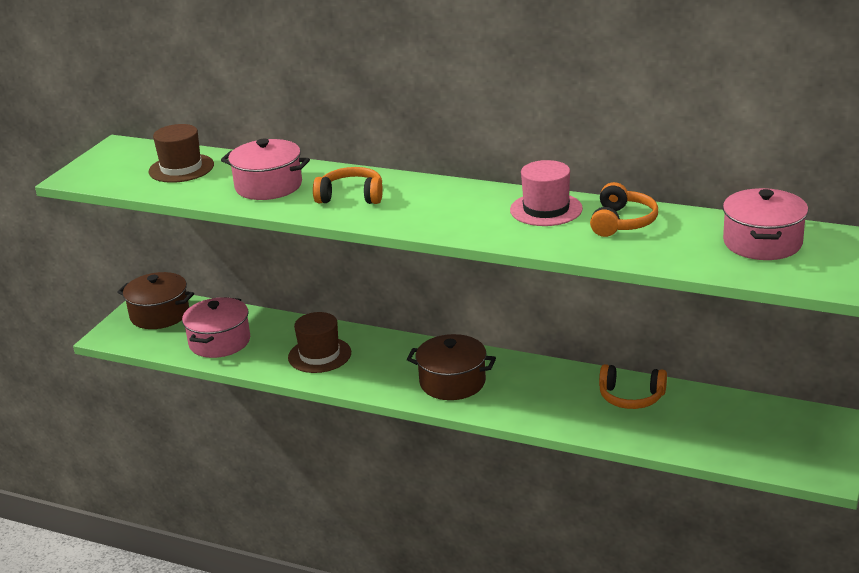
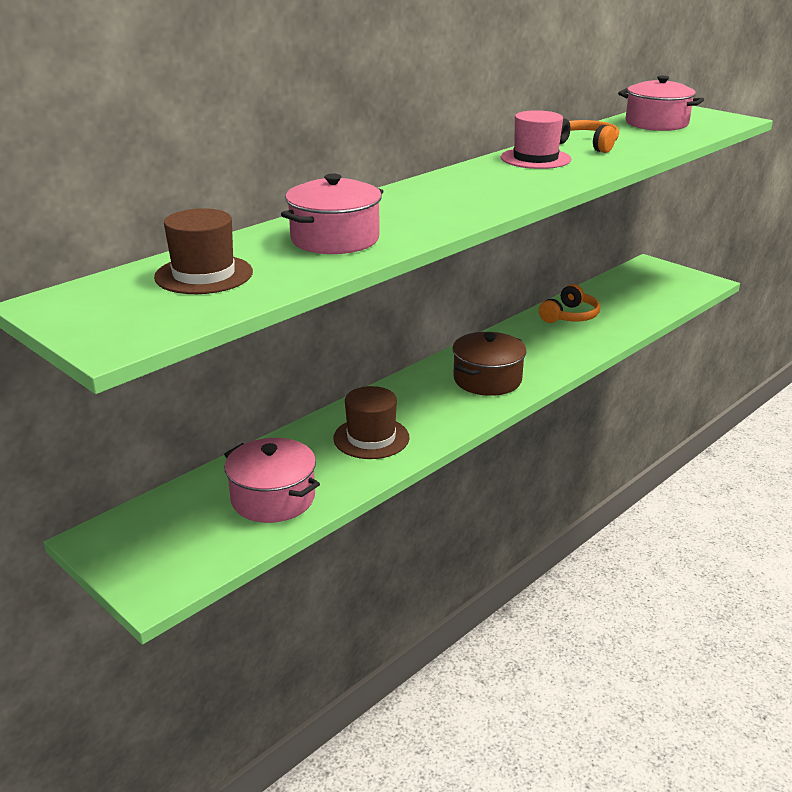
camera: 70 degrees left, 0 degrees up
(159, 314) = (148, 536): brown pot -> none
(351, 196) = (417, 211): orange headphones -> none

